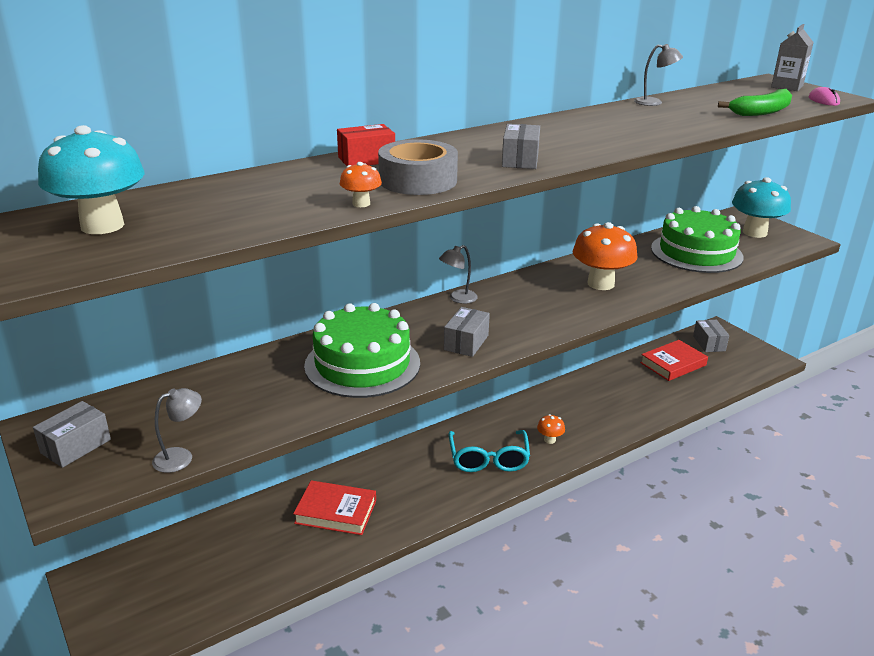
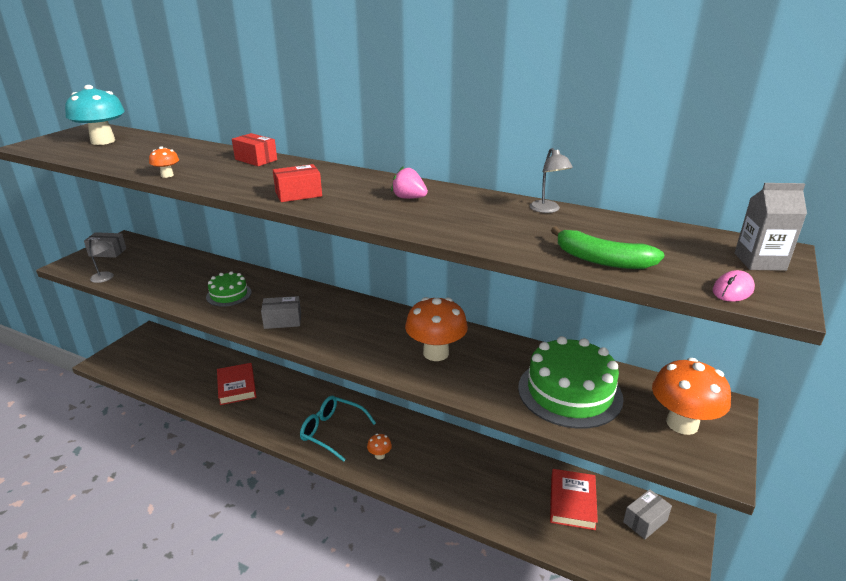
camera: 60 degrees right, 0 degrees up
(362, 364) = (229, 294): green cake -> green cake, size x0.54
(418, 180) = (223, 178): grey tape -> none
(458, 299) = (347, 300): grey lamp -> none
(488, 459) = (332, 431): turquoise glasses -> turquoise glasses turned 60 degrees clockwise
(520, 160) = (298, 194): grey box -> red box
(580, 129) = (409, 198): none -> pink strawberry
(673, 364) = (572, 502): red book -> red book turned 75 degrees clockwise
(754, 232) = (682, 423): turquoise mushroom -> orange mushroom

